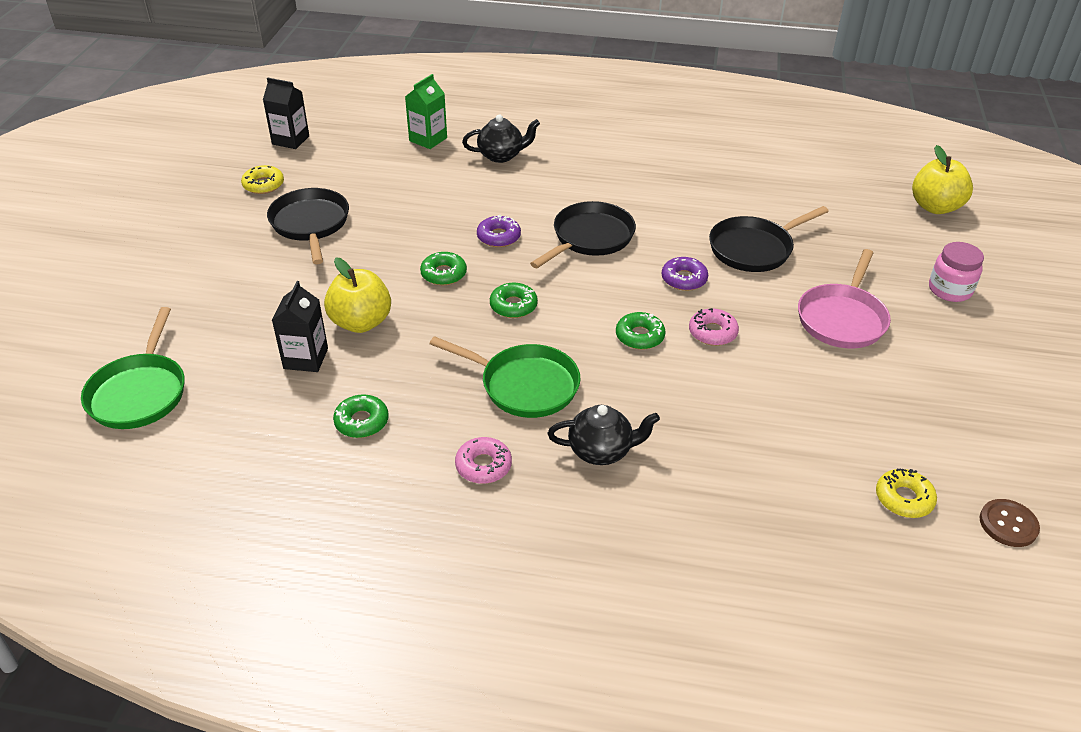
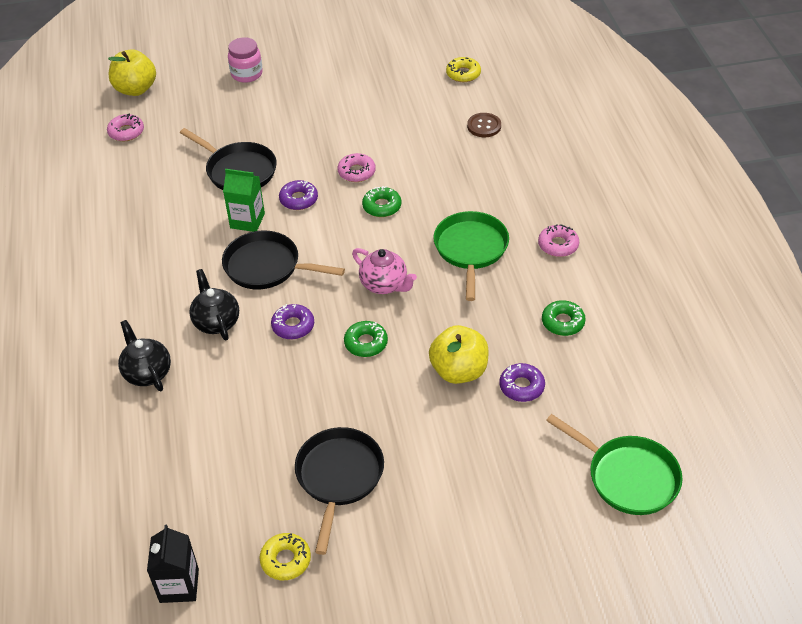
camera: 110 degrees left, 5 degrees up
(139, 392) = (628, 477): green pan -> green pan turned 60 degrees clockwise
(306, 358) = (521, 386): black carton -> purple donut
(310, 224) = (339, 477): black pan -> black pan turned 135 degrees clockwise
(428, 139) = (133, 448): green carton -> green carton (247, 221)
(513, 306) = (384, 285): green donut -> pink teapot
(601, 451) = (507, 196): black teapot -> black teapot (216, 322)
(842, 318) = (306, 116): pink pan -> none
(853, 190) = (126, 132): none -> pink donut
(1008, 524) = (457, 39): brown button -> brown button (484, 126)

